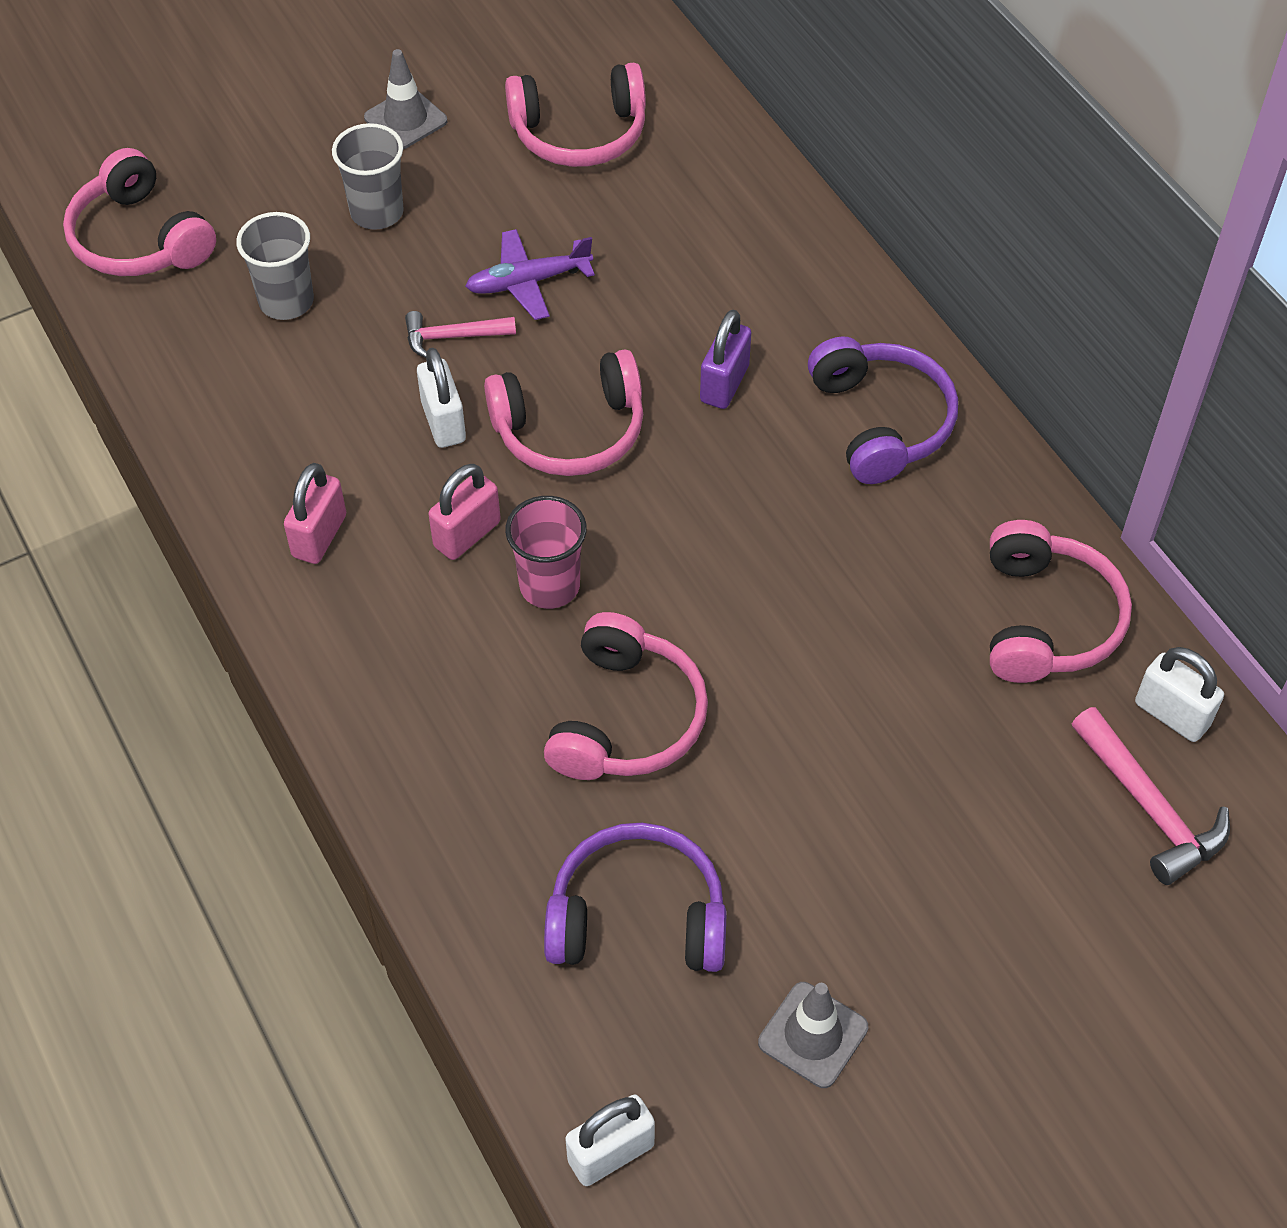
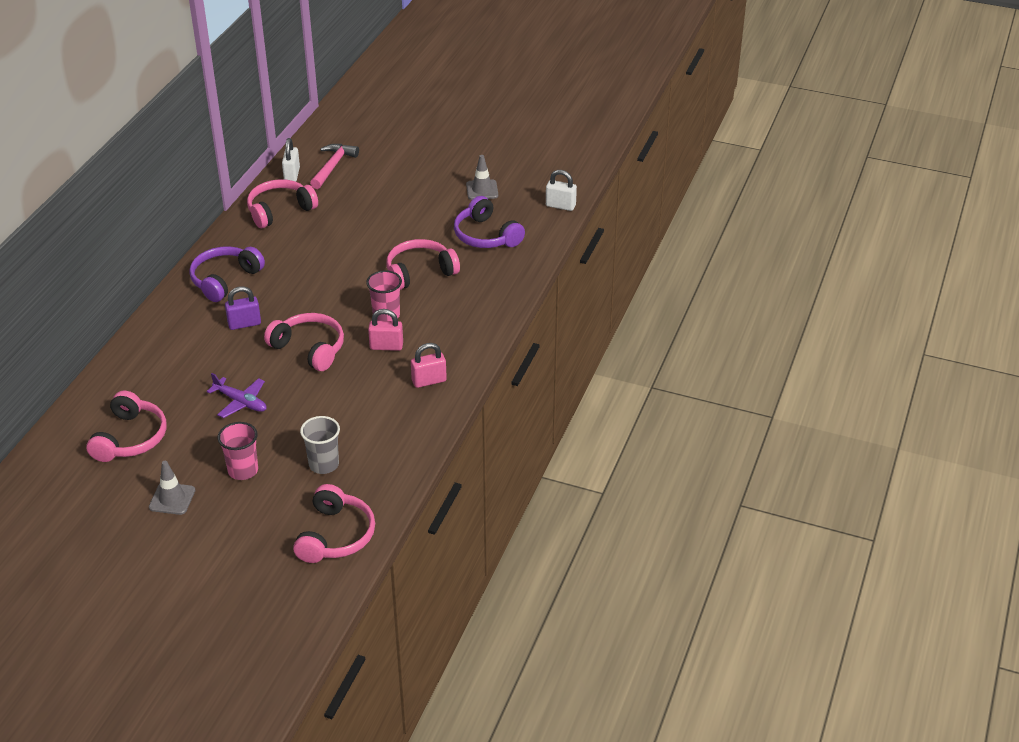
camera: 130 degrees left, 15 degrees down
(377, 212) = (243, 470): grey cup -> pink cup
(443, 422) = (340, 382): white padlock -> none
(453, 337) = (293, 405): pink hammer -> none
(579, 133) = (130, 438): pink headphones -> pink headphones turned 60 degrees clockwise

